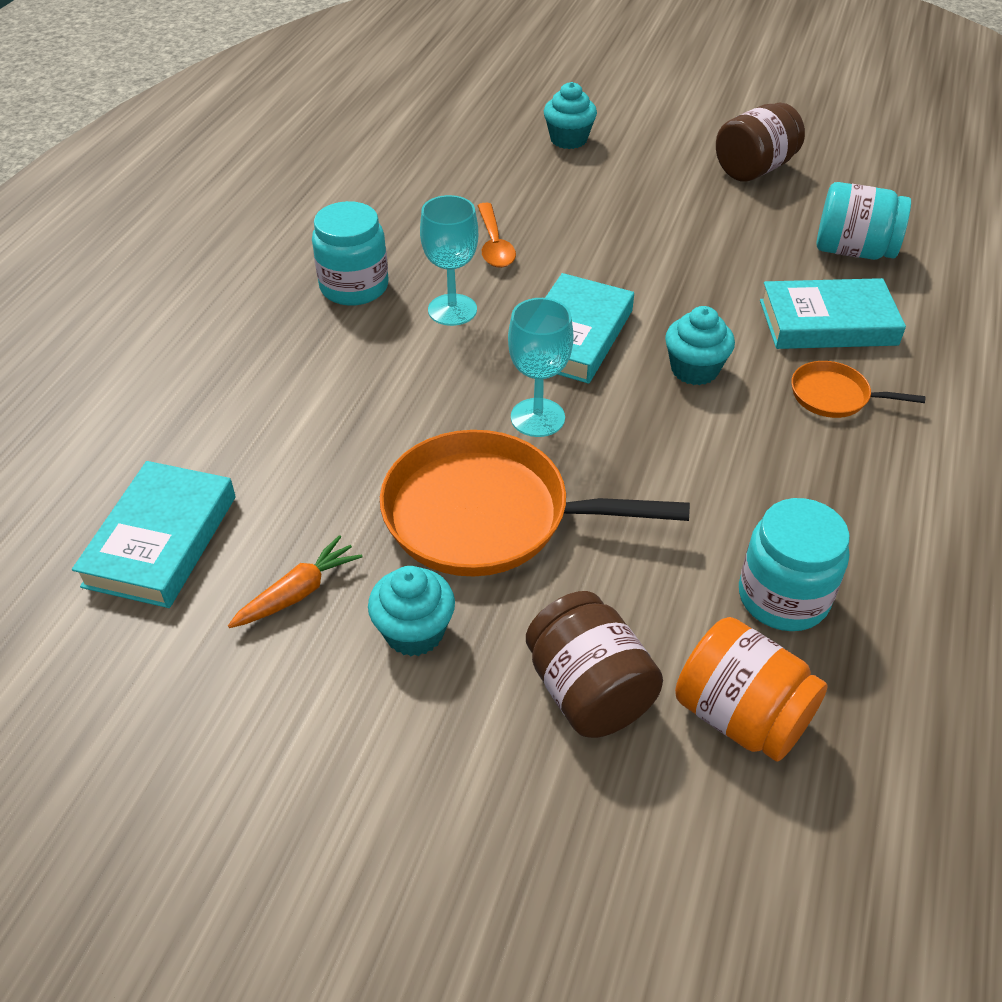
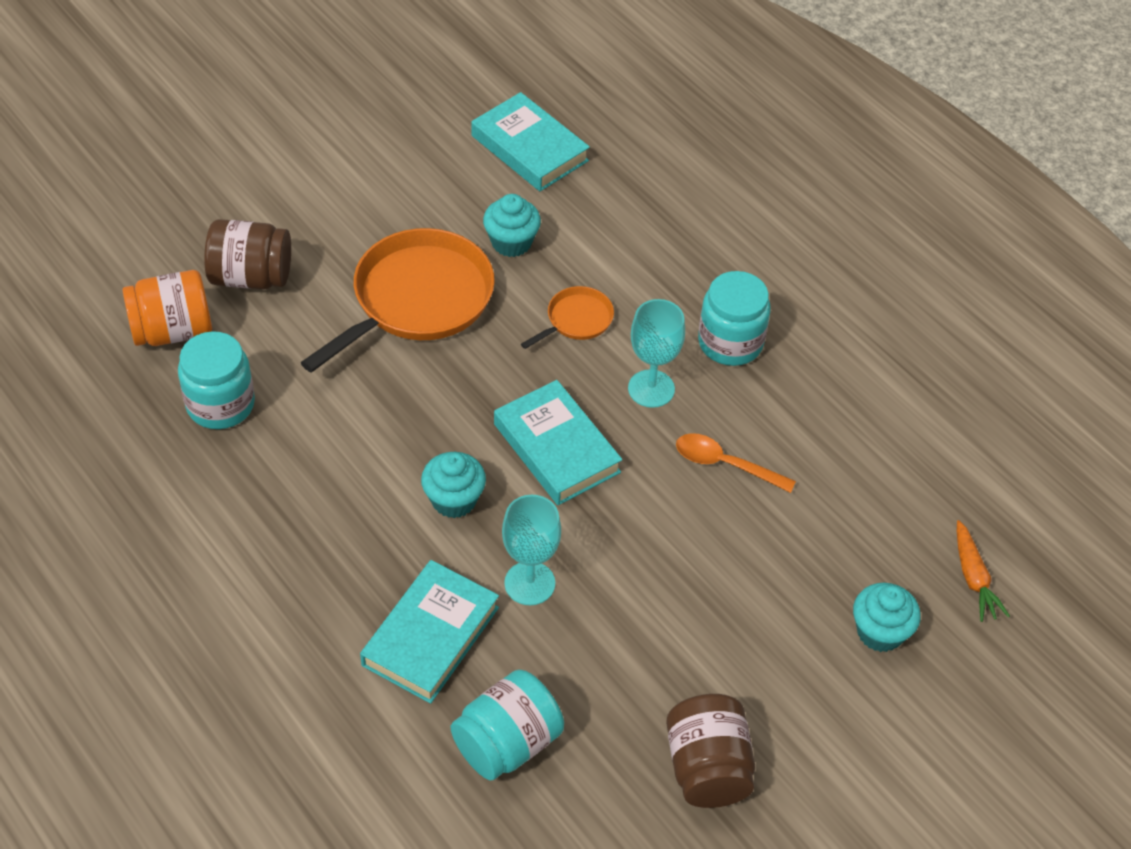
camera: 120 degrees right, 5 degrees up
(298, 592) = (434, 190): orange carrot -> orange carrot (973, 578)
(414, 632) = (359, 225): turquoise cupcake -> turquoise cupcake (511, 242)
(537, 417) = (483, 374): turquoise goblet -> turquoise goblet (529, 583)
(834, 396) = (349, 570): orange pan -> orange pan (576, 320)

